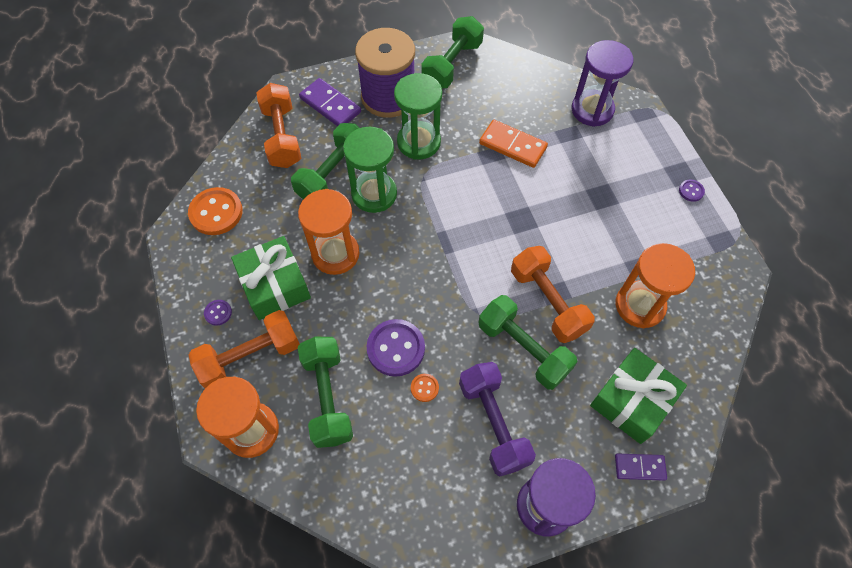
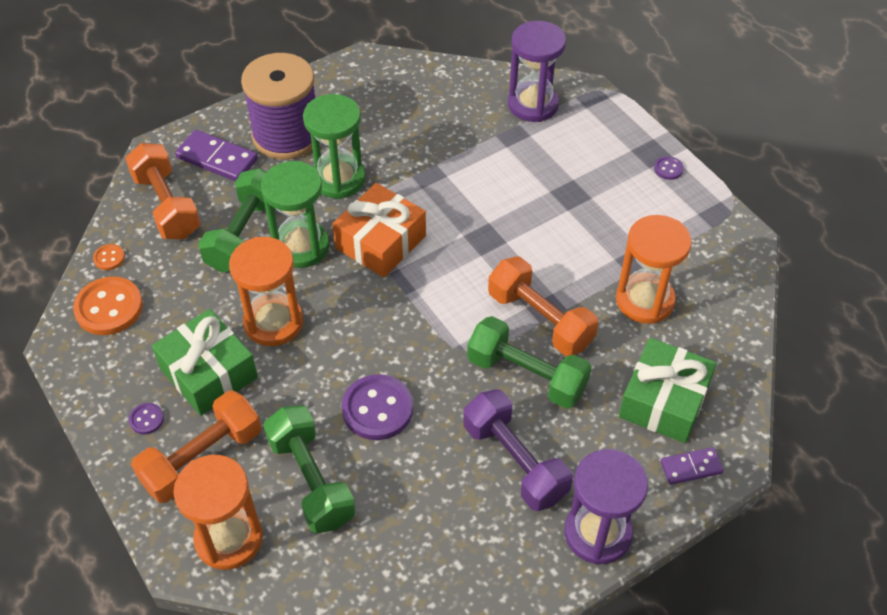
camera: 15 degrees left, 10 degrees down
(424, 388) = (424, 443): orange button -> orange button (109, 258)
(437, 204) = (380, 242): none -> orange gift
(452, 65) = (354, 86): green dumbbell -> none
(512, 145) = (452, 160): orange domino -> none

